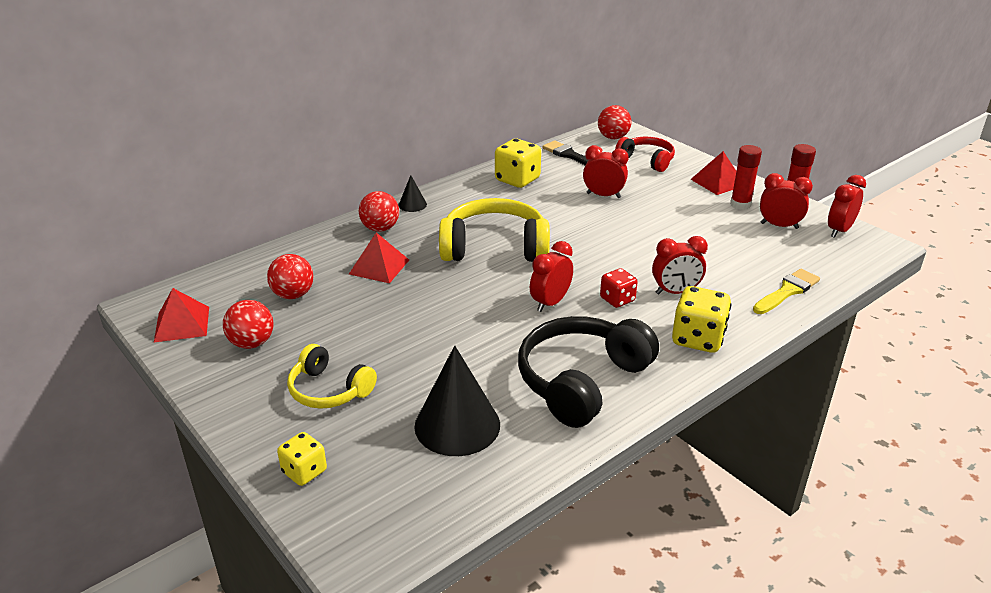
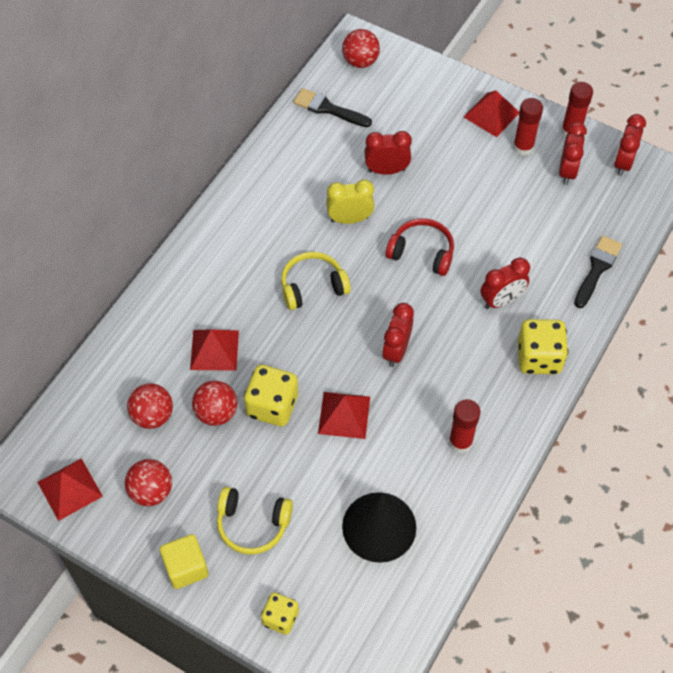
camera: 20 degrees left, 25 degrees up
(240, 405) = (186, 568): none -> yellow cube
(380, 228) = (186, 291): red ball -> red ball (216, 413)
(412, 204) = (200, 242): black cone -> none
(472, 334) = (344, 415): none -> red pyramid
(494, 248) = (313, 287): yellow headphones -> yellow headphones, size x0.60
(517, 180) = (289, 168): yellow dice -> yellow dice (272, 406)
(553, 216) = (349, 219): none -> yellow clock
(582, 381) = (460, 442): black headphones -> red glue stick
(617, 299) = (454, 327): red dice -> none
(646, 160) = (409, 95): red headphones -> red headphones (422, 253)
(779, 225) = (567, 171): red clock -> red clock turned 105 degrees clockwise
(787, 291) = (597, 269): yellow brush -> black brush

